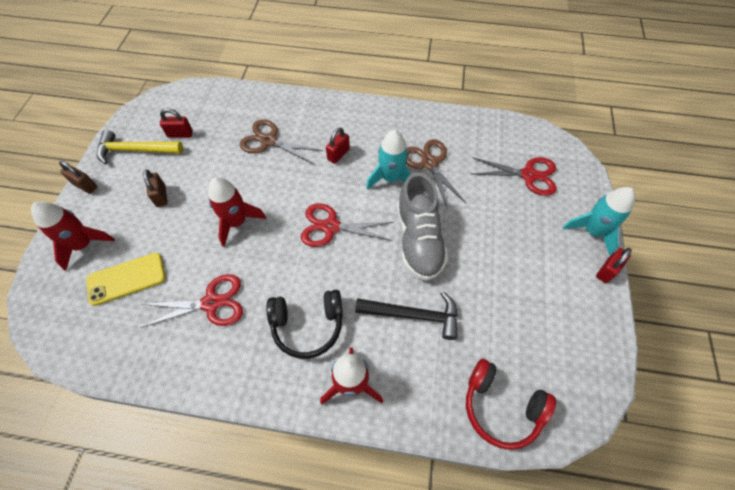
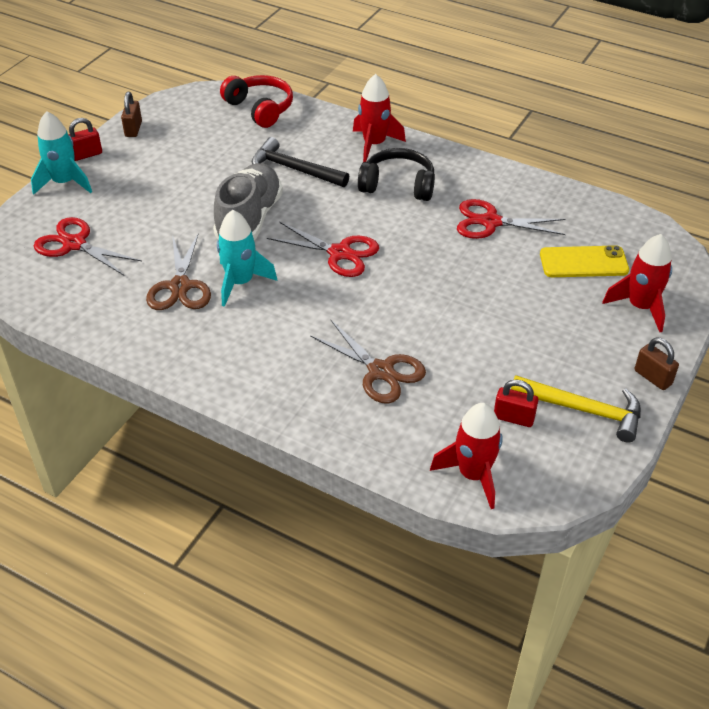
camera: 160 degrees left, 15 degrees down
(161, 196) = (544, 337): brown padlock -> brown padlock (133, 129)
(237, 222) = (449, 284): red rocket -> red rocket (473, 475)
(338, 154) = (291, 327): red padlock -> none

